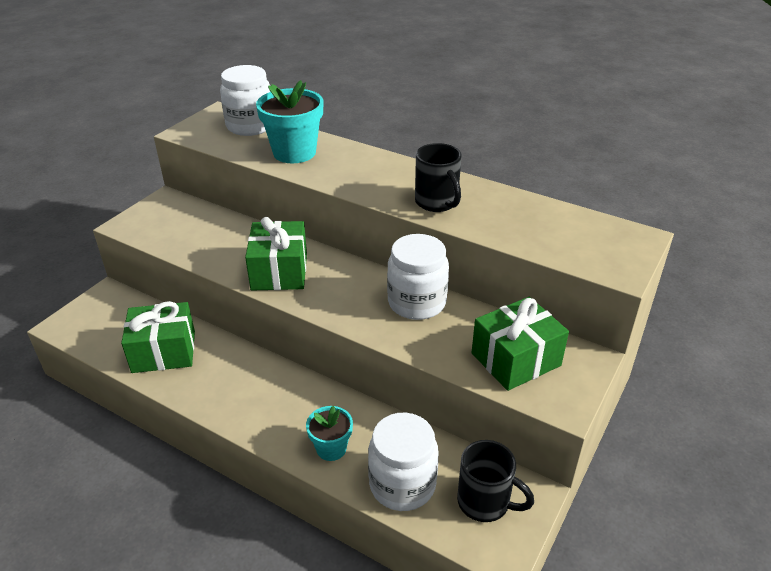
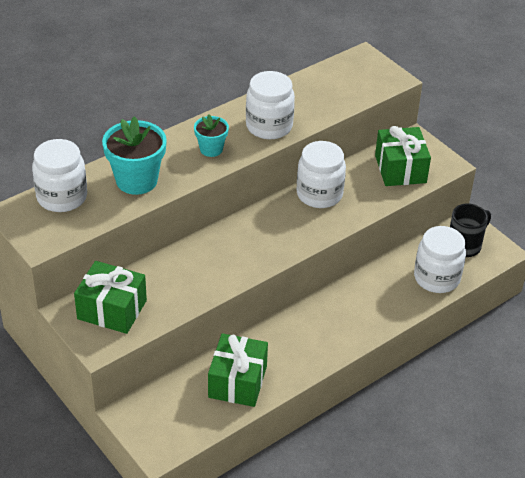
camera: 70 degrees left, 5 degrees up
(279, 271) = (238, 257): green gift -> green gift (112, 309)
(331, 448) = (391, 304): turquoise flower pot -> turquoise flower pot (211, 149)
(437, 202) = (269, 126): black mug -> white jar

